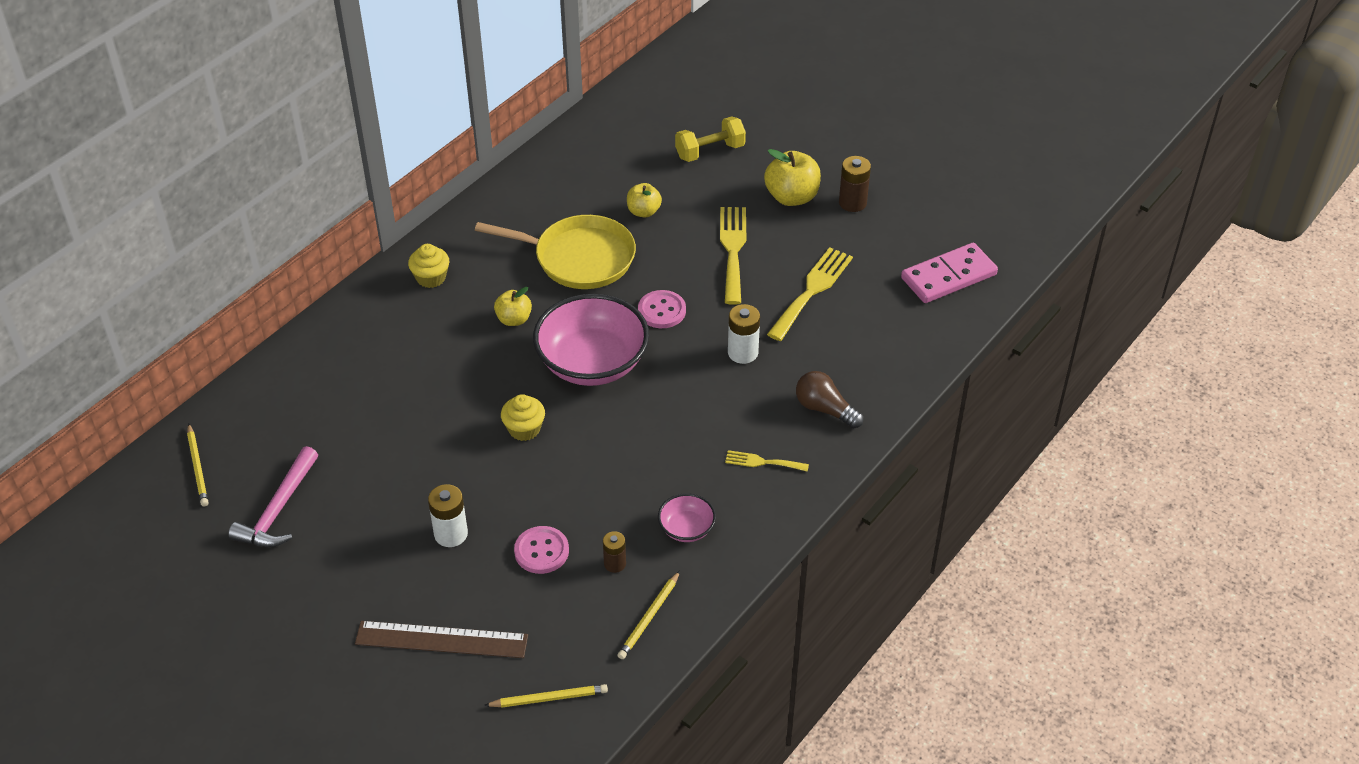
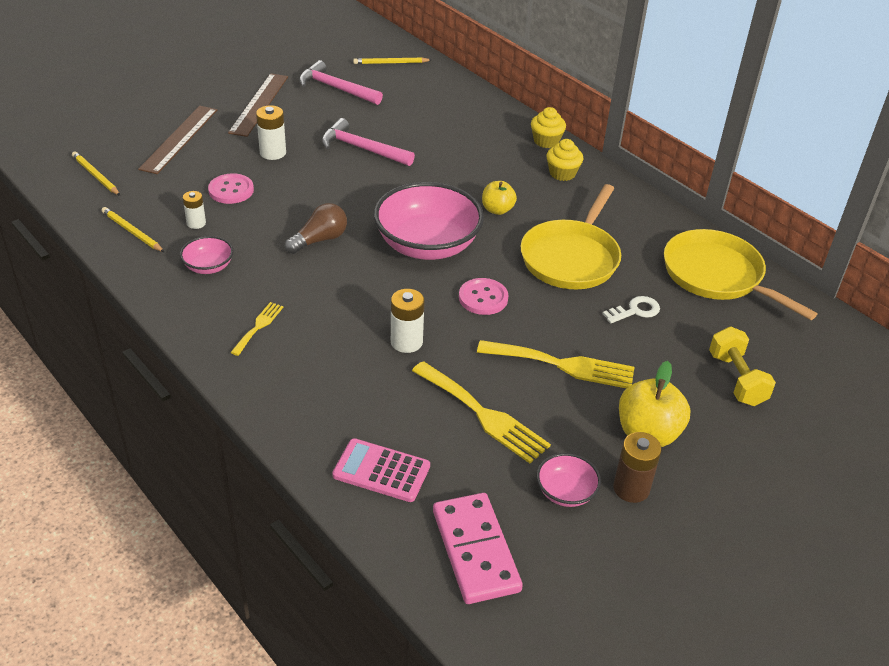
camera: 100 degrees right, 5 degrees down
(335, 581) = (259, 104): none -> brown ruler
(421, 452) = (362, 149): none -> pink hammer
(524, 429) = (364, 198): yellow cupcake -> yellow cupcake (546, 141)
(549, 698) = (95, 176): yellow pencil -> yellow pencil turned 135 degrees clockwise
(575, 164) = (717, 275): none -> yellow pan
(615, 564) = (196, 223): brown battery -> white battery
(643, 211) = (635, 311): yellow apple -> white key
(824, 409) = (305, 384): brown light bulb -> brown light bulb (319, 240)
(872, 236) = (565, 492): none -> pink bowl
(899, 340) = (381, 471): none -> pink calculator

